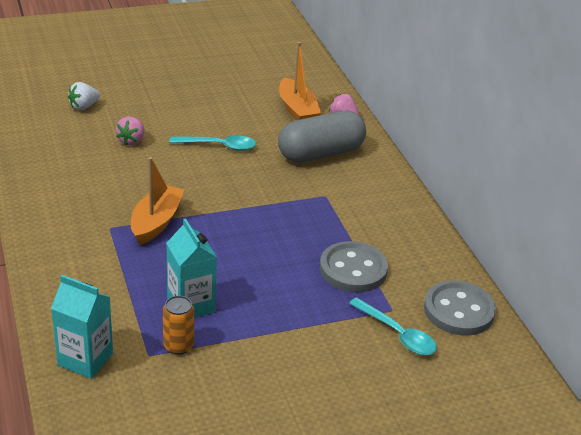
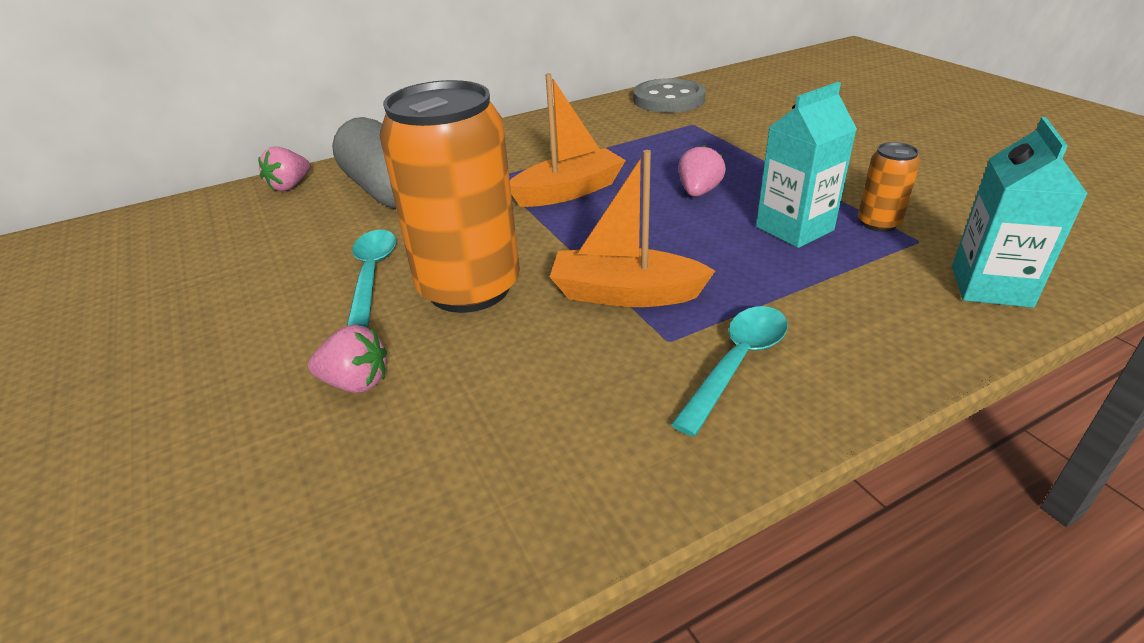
camera: 95 degrees left, 0 degrees up
(84, 106) = (175, 512): white strawberry -> none
(189, 174) = (469, 288): none -> orange can
(261, 278) = (698, 192): none -> pink strawberry
(297, 110) = (255, 223): orange boat -> orange boat (569, 191)
(353, 269) = (640, 146): grey button -> none
(397, 334) = (728, 118): turquoise spoon -> turquoise spoon (737, 363)

